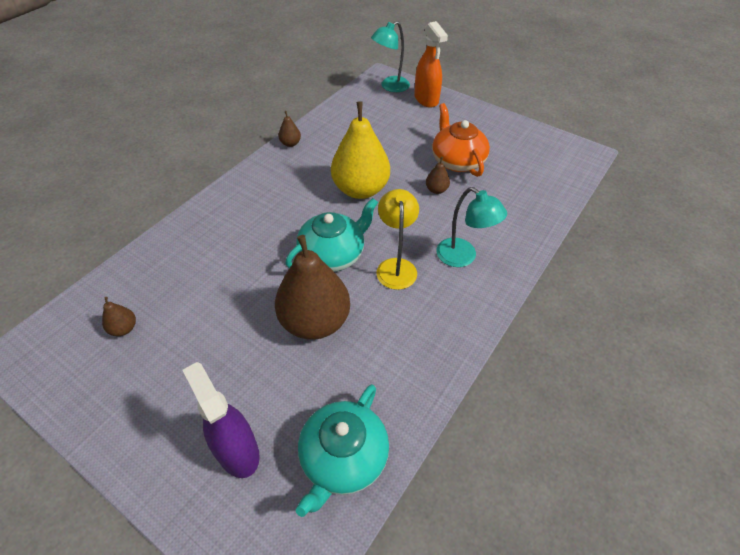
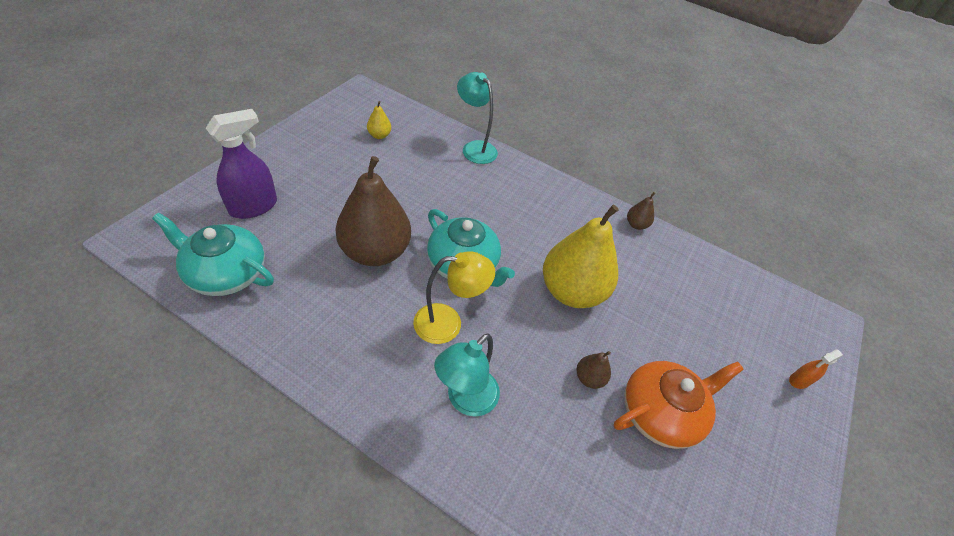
camera: 80 degrees right, 0 degrees up
(124, 328) = (379, 135): brown pear -> yellow pear
(390, 87) = (806, 332): turquoise lamp -> turquoise lamp (475, 148)
(426, 99) = (799, 381): orange spray bottle -> orange spray bottle, size x0.49

